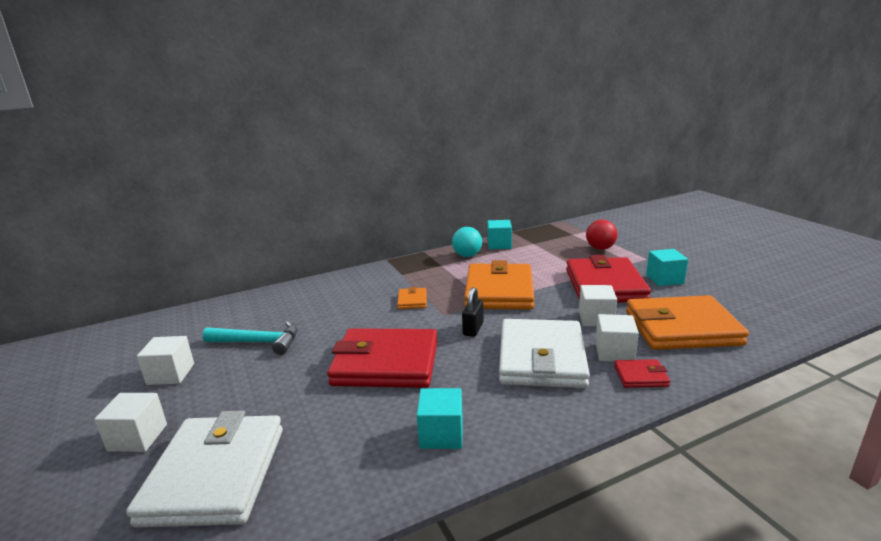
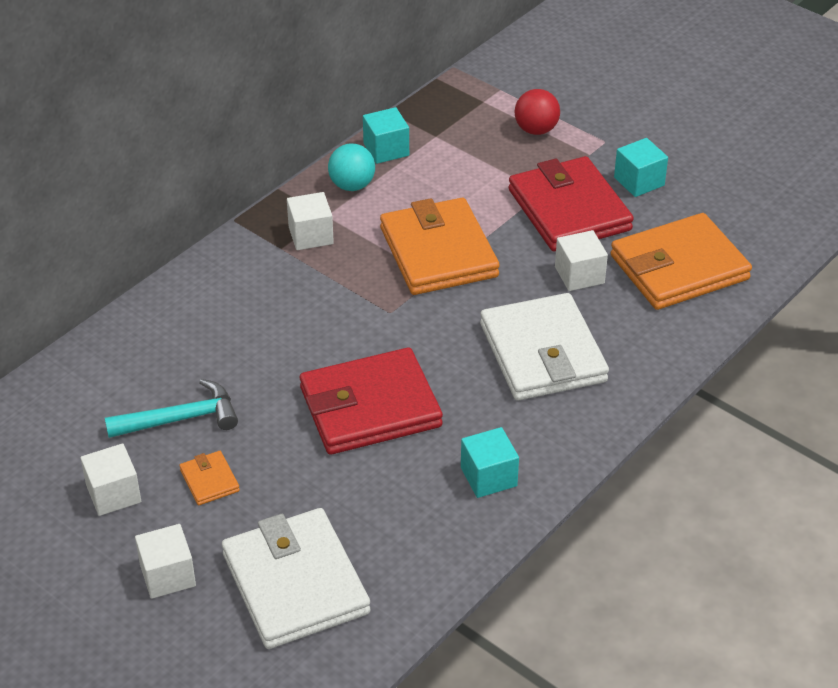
camera: 25 degrees left, 20 degrees up
(412, 300) = (332, 297): orange wallet -> orange wallet (209, 480)
(473, 329) = (441, 328): black padlock -> none
(614, 352) = (617, 324): white cube -> white cube (311, 235)
(641, 376) = (654, 351): red wallet -> none

